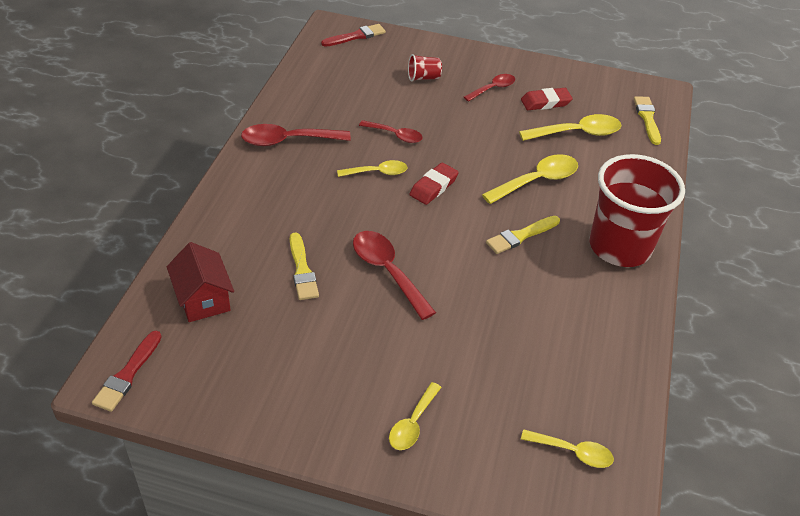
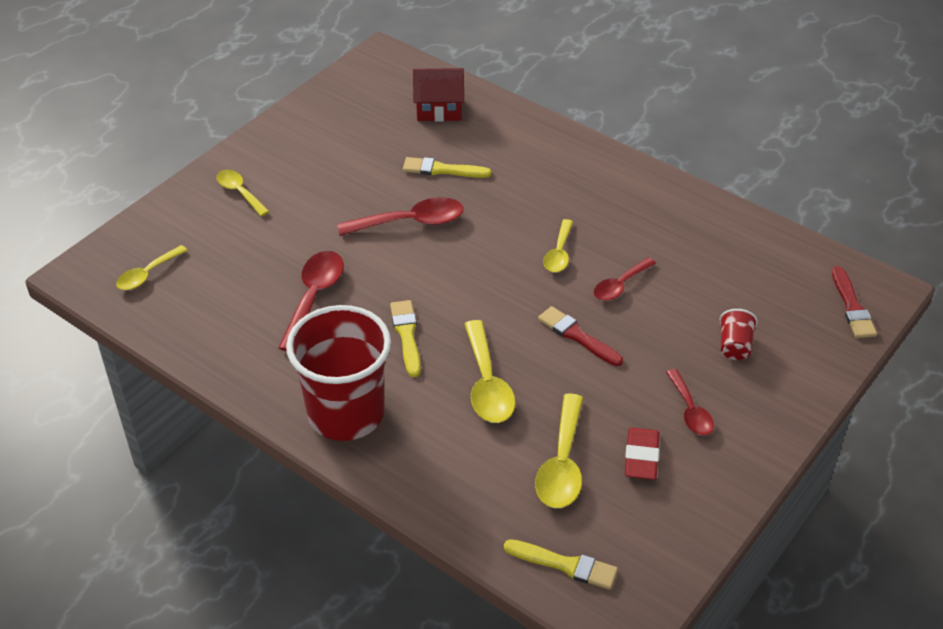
camera: 115 degrees right, 0 degrees up
(127, 374) = (382, 64): red brush -> red brush (577, 336)
(288, 140) = (640, 199): red spoon -> red spoon (314, 297)
(433, 187) = (516, 290): red eraser -> none

